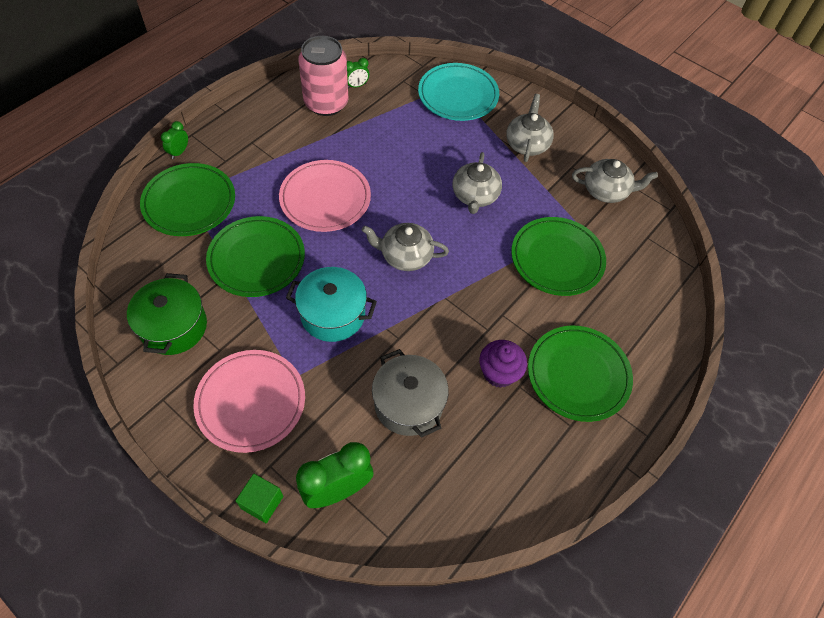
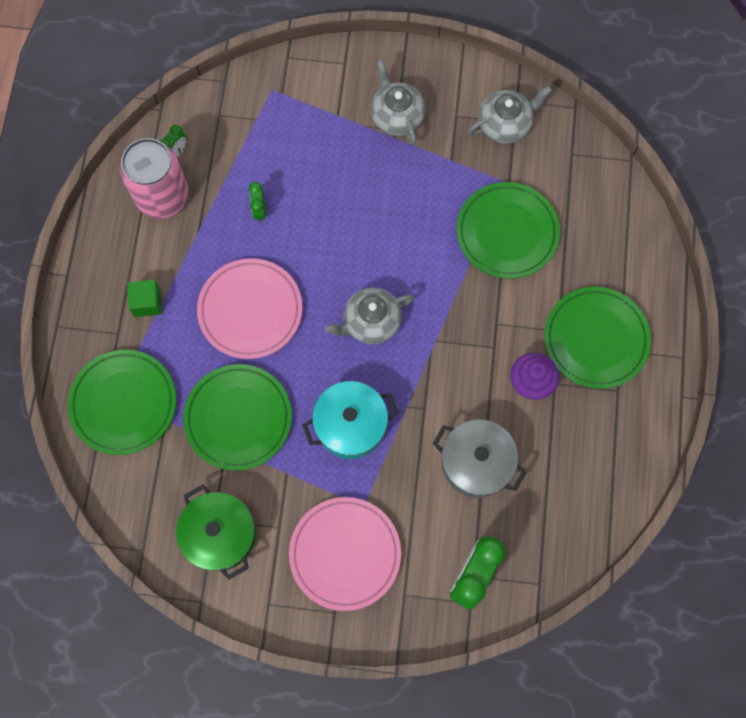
camera: 30 degrees left, 15 degrees up
(179, 152) = (63, 355): green clock -> green clock (259, 210)
(262, 502) = (422, 627): green cube -> green cube (147, 302)
(458, 95) = (288, 98): turquoise plate -> none
(475, 196) = (388, 212): grey teapot -> none

